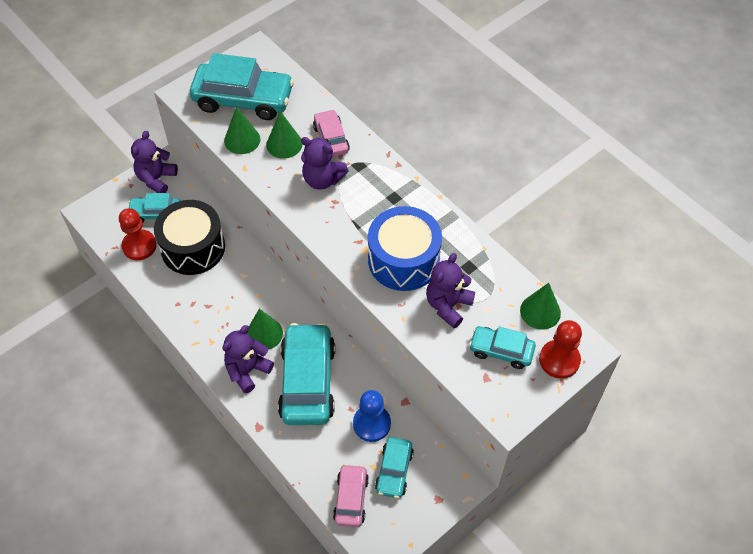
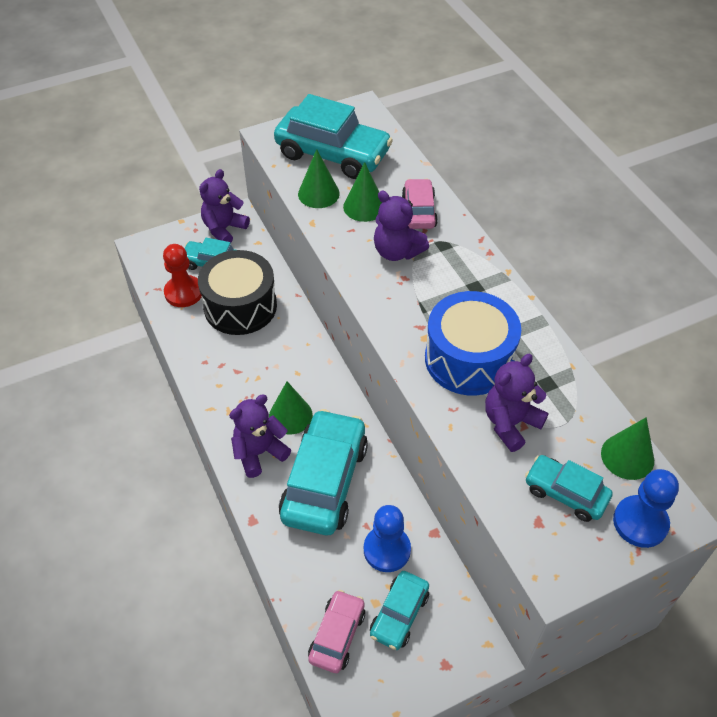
camera: 15 degrees right, 5 degrees down
(559, 360) = (640, 522): red pawn -> blue pawn

